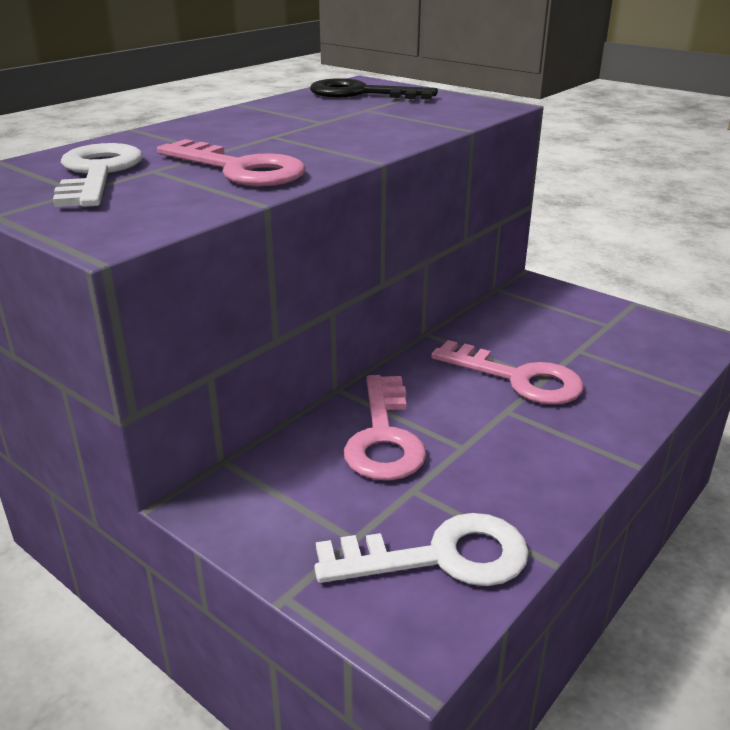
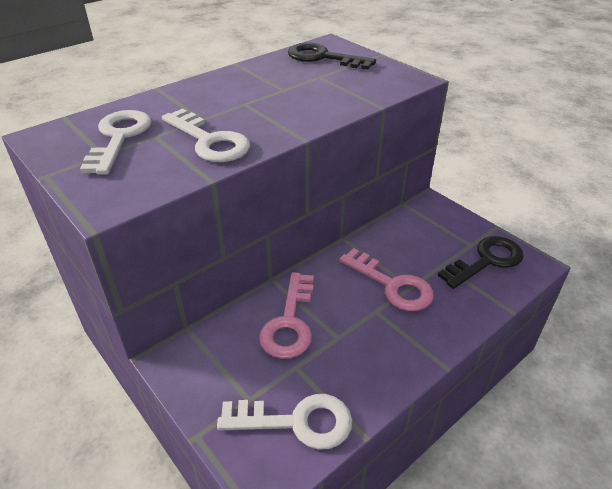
camera: 10 degrees right, 10 degrees up
(240, 169) = (209, 141): pink key -> white key
(637, 340) = (486, 261): none -> black key

